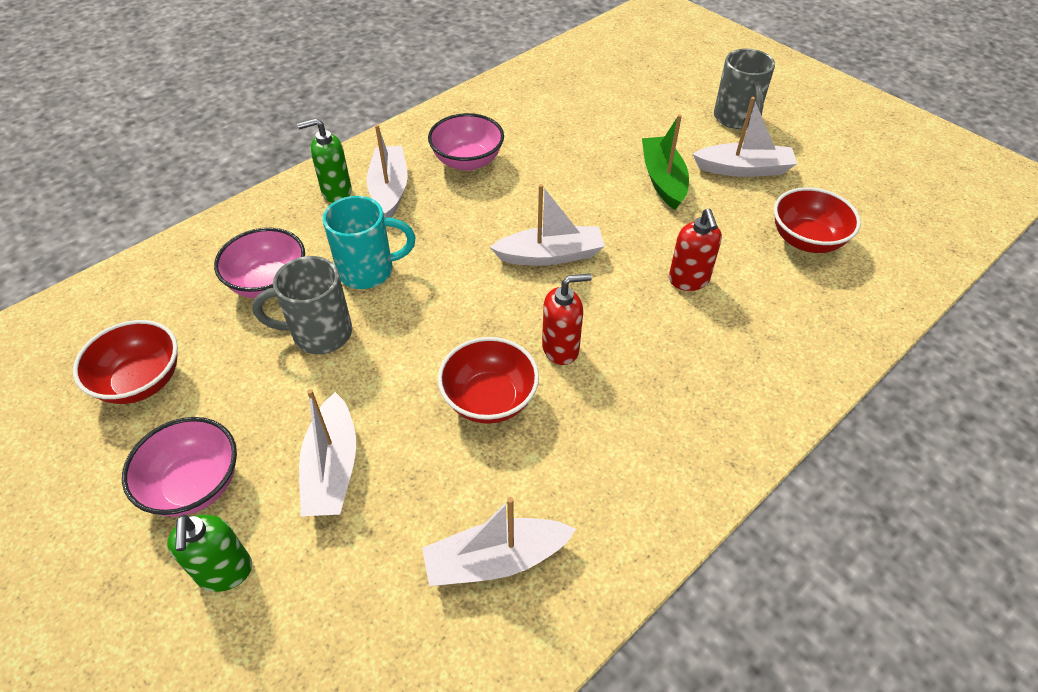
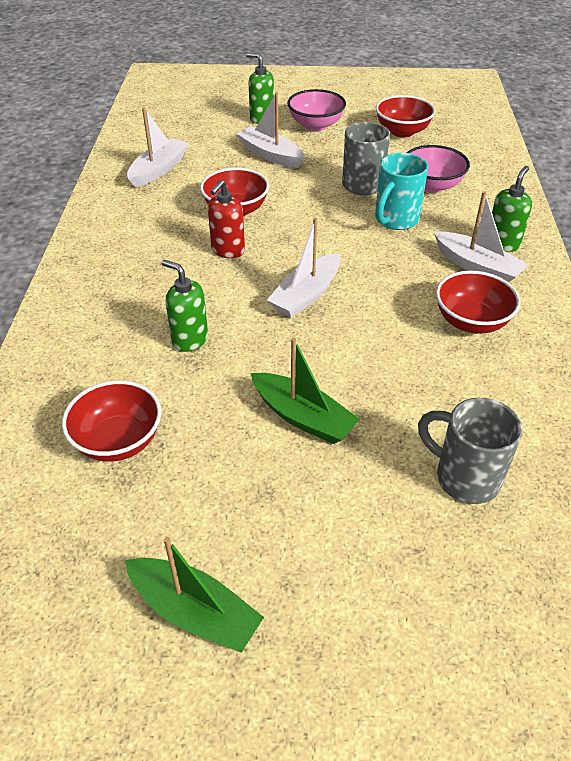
camera: 135 degrees right, 5 degrees down
(467, 161) = (471, 322): pink bowl -> red bowl
(689, 280) = (189, 340): red soap dispenser -> green soap dispenser
(736, 118) = (318, 569): grey mug -> grey mug (464, 478)
(744, 169) = (242, 489): white boat -> none
(818, 139) = (194, 612): none -> green boat

